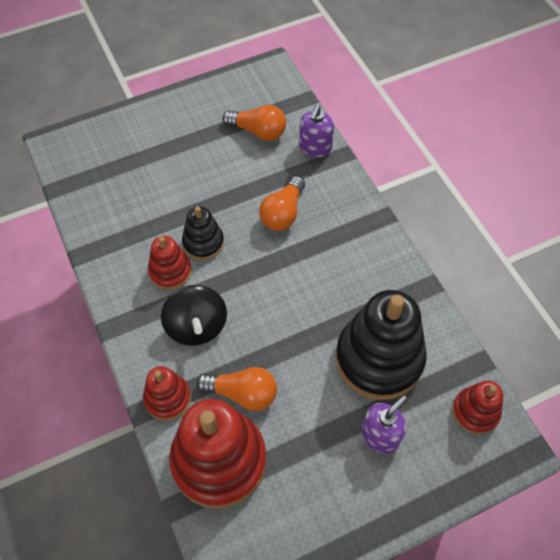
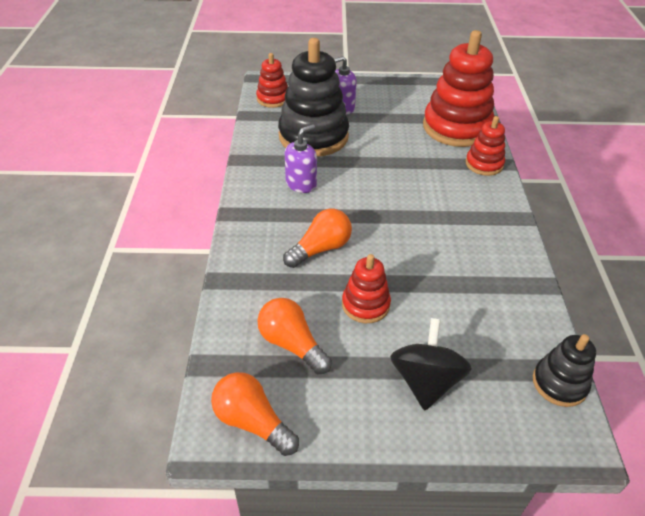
camera: 155 degrees left, 15 degrees down
(170, 271) = (456, 240): red stacking toy -> red stacking toy (365, 305)
(196, 326) = (445, 195): black spinning top -> black spinning top (425, 381)
(203, 242) = (414, 252): black stacking toy -> black stacking toy (559, 383)
(242, 393) = (425, 150): orange light bulb -> orange light bulb (252, 421)
(315, 147) = (240, 299): purple soap dispenser -> purple soap dispenser (301, 184)

